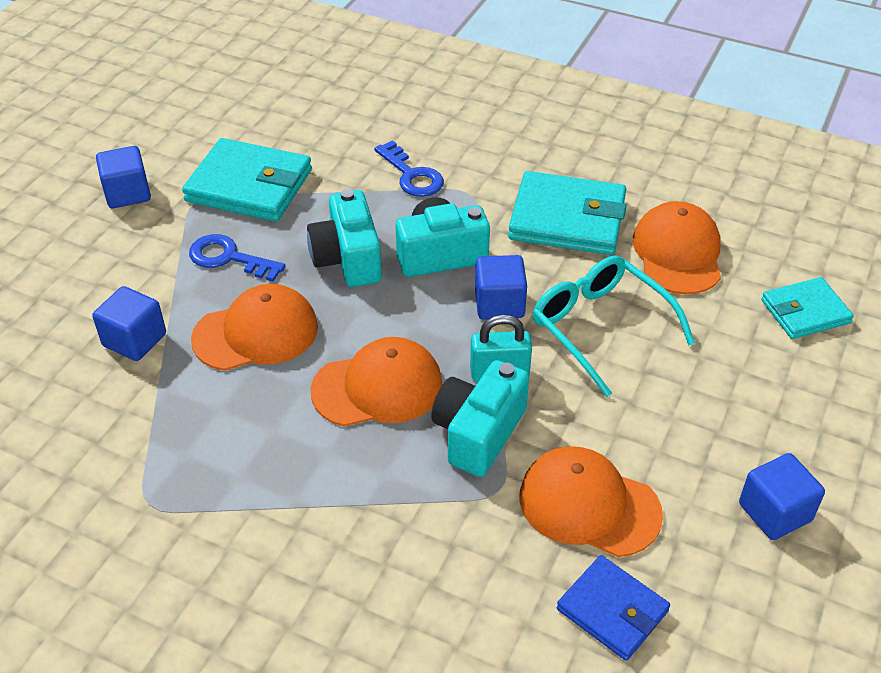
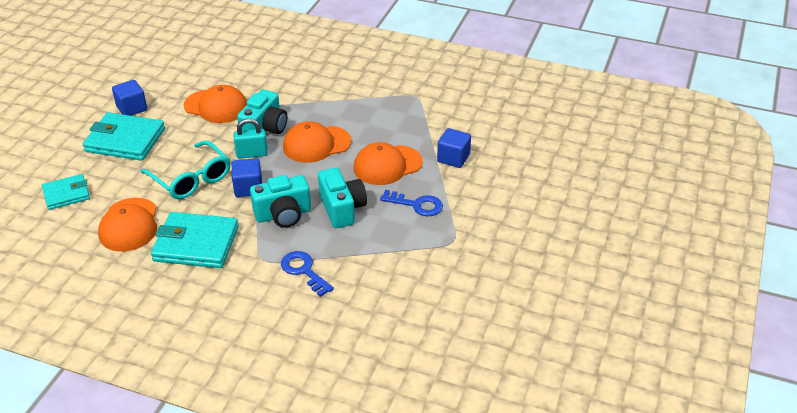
camera: 175 degrees right, 5 degrees down
(127, 193) = (502, 244): blue cube -> none
(249, 185) = (420, 255): turquoise wallet -> turquoise wallet (125, 140)
(612, 610) = (214, 77): blue wallet -> none

